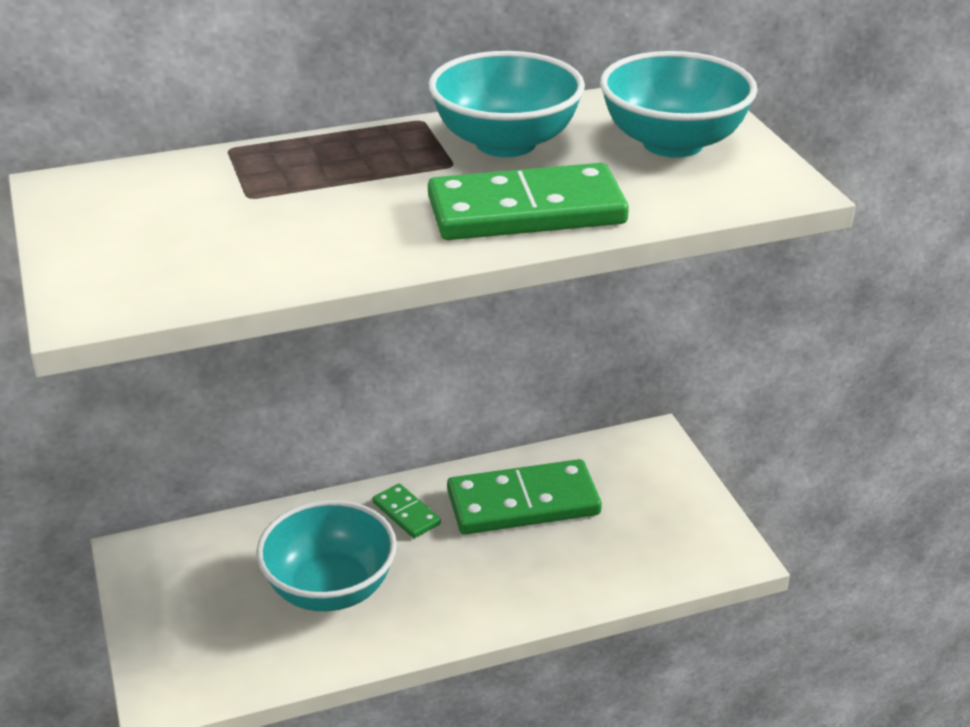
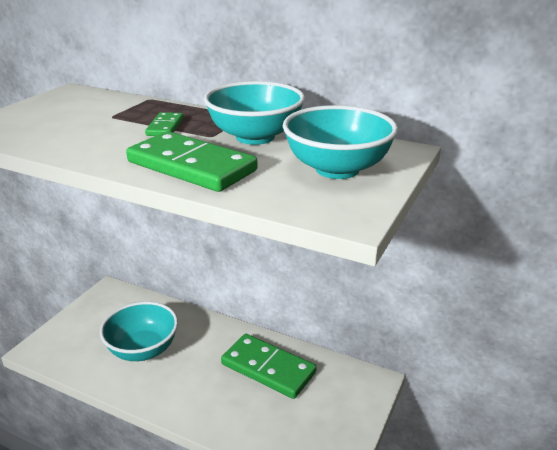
camera: 45 degrees right, 5 degrees down
(406, 513) = (215, 339): green domino -> green domino (165, 127)

